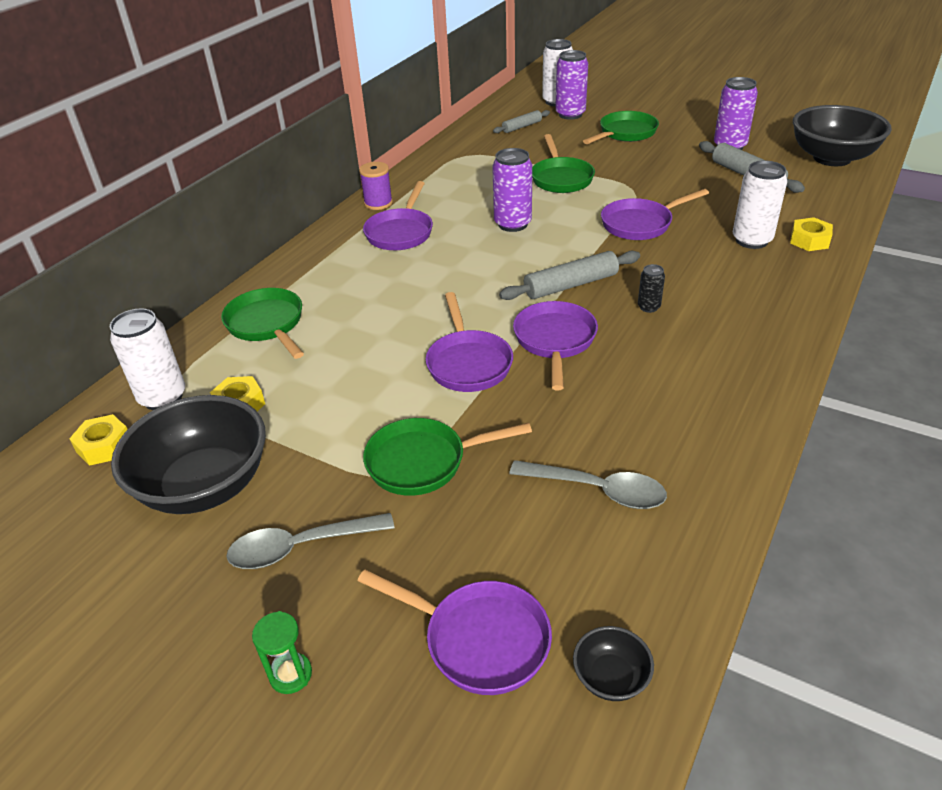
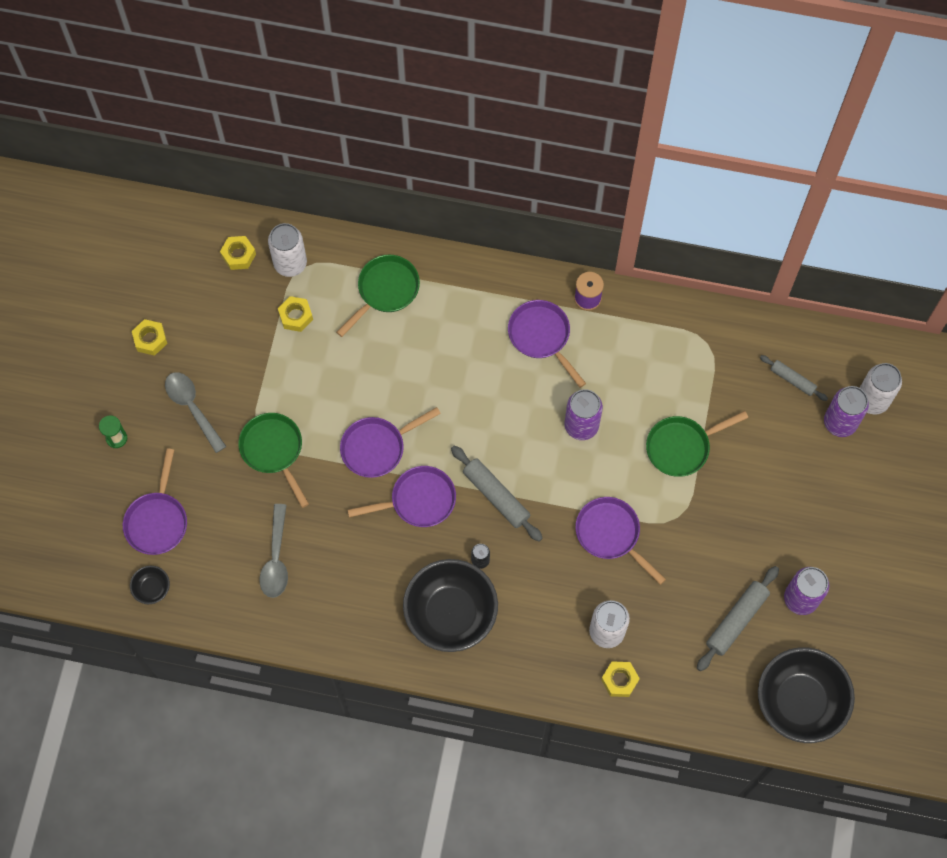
camera: 70 degrees right, 30 degrees up
(146, 581) = (150, 339): none -> yellow nut
(205, 485) = (223, 332): black bowl -> black bowl (450, 613)
(400, 232) = (541, 336): purple pan -> purple pan turned 60 degrees clockwise
(625, 133) = (805, 489): green pan -> none

